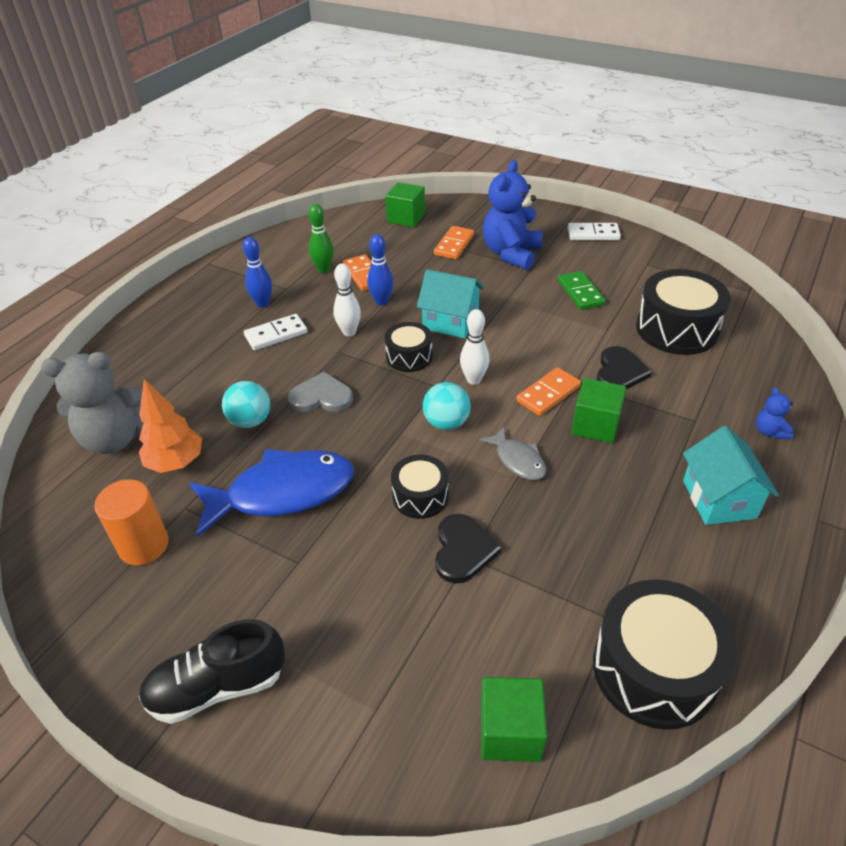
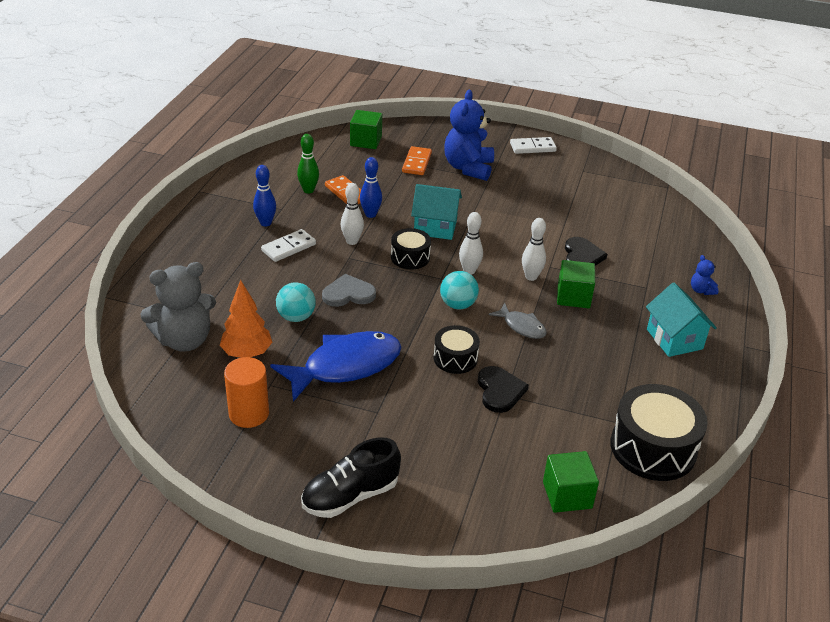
camera: 15 degrees left, 5 degrees down
(548, 393) = (531, 277): orange domino -> white bowling pin
(580, 293) = (535, 197): green domino -> none
(676, 329) = (618, 221): black drum -> none

